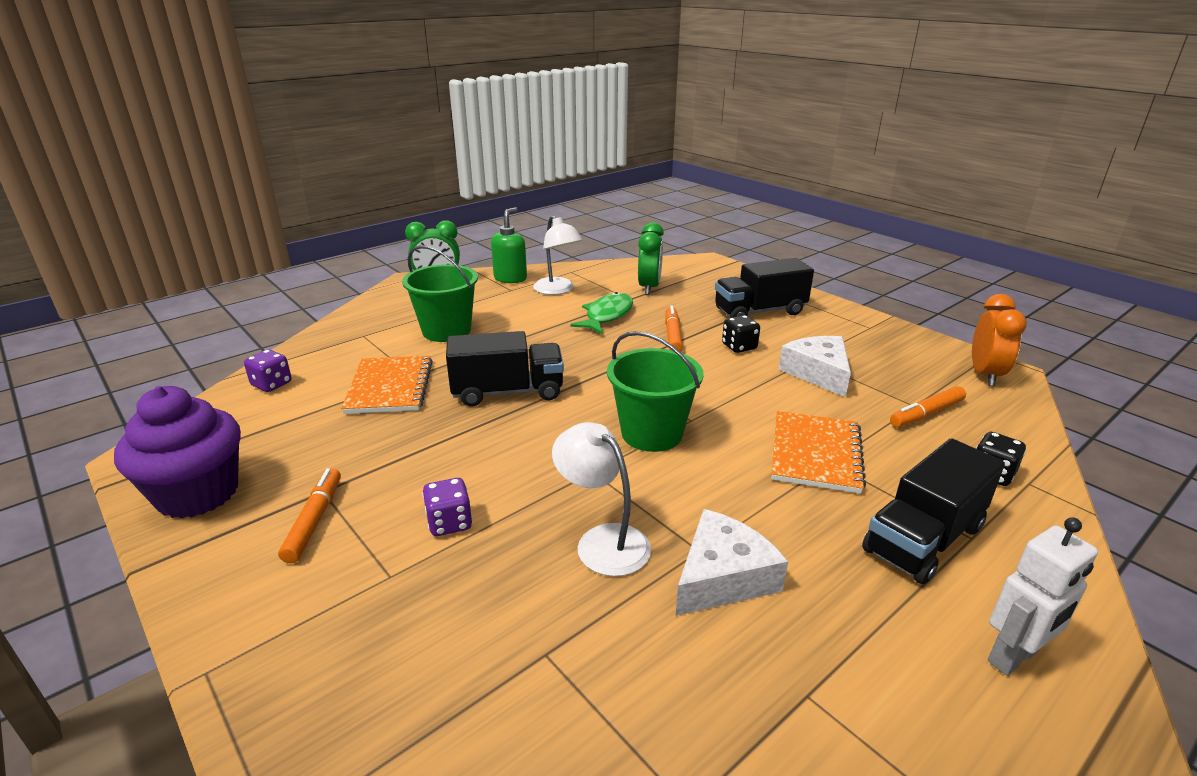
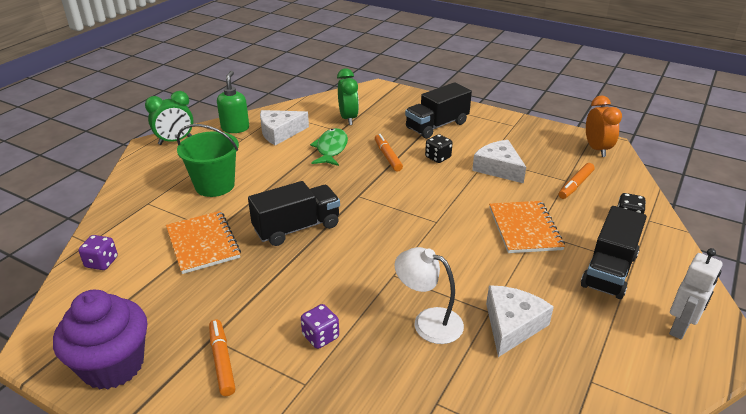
camera: 20 degrees left, 5 degrees up
(558, 290) = (280, 132): white lamp -> white cheese
(652, 433) = (416, 238): green bucket -> none

